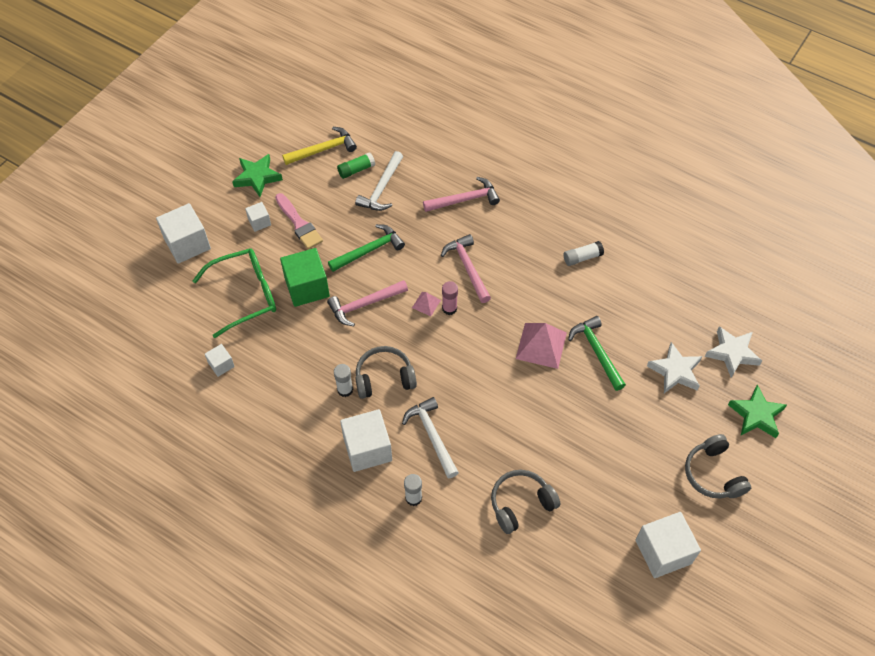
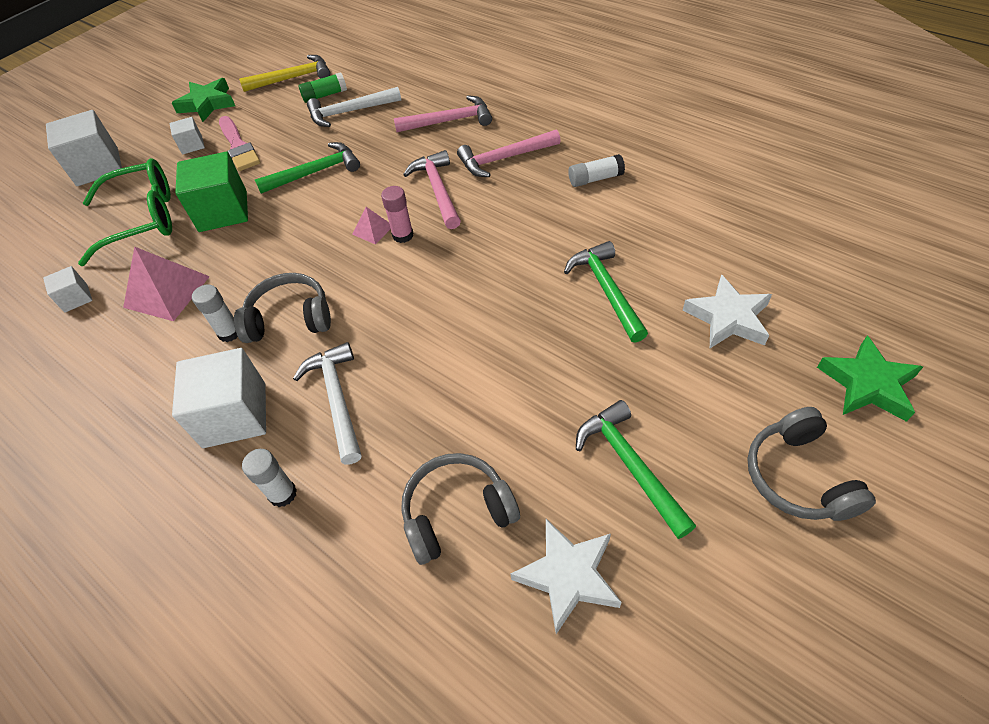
camera: 10 degrees right, 5 degrees down
(364, 304) = (290, 230): pink hammer -> pink hammer (504, 158)
(381, 188) = (349, 112): white hammer -> white hammer turned 45 degrees clockwise
(541, 345) = (524, 281): pink pyramid -> pink pyramid (166, 291)
(618, 471) = (630, 465): none -> green hammer
(663, 552) = (707, 616): white cube -> none
(732, 353) = (819, 295): white star -> white star (568, 576)

